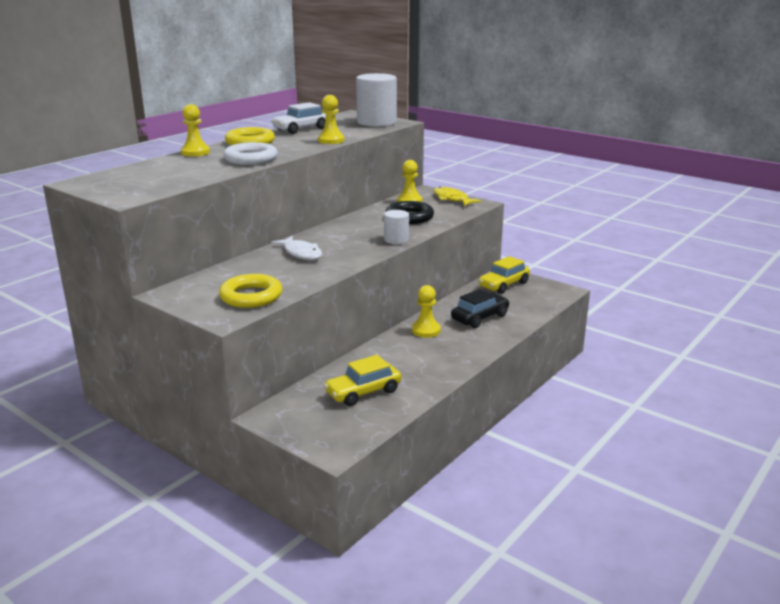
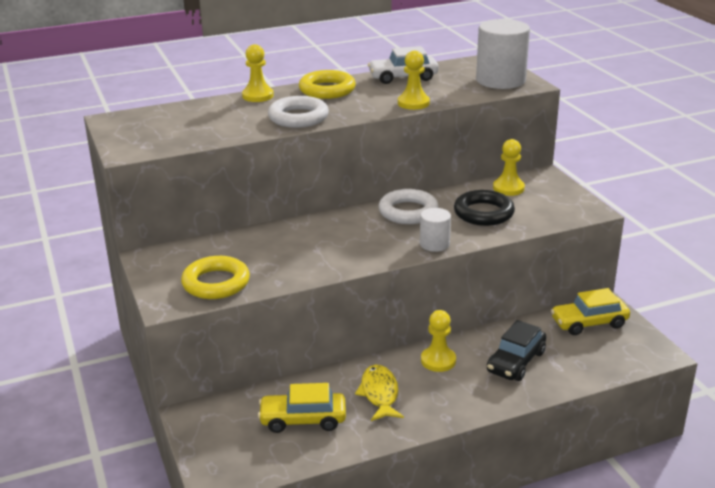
camera: 30 degrees right, 5 degrees up
(301, 253) = (317, 237): white fish -> none
(353, 226) = (408, 212): none -> white ring
(452, 199) = (563, 196): yellow fish -> yellow fish (379, 394)
(480, 317) = (516, 362): black car -> black car turned 135 degrees clockwise

